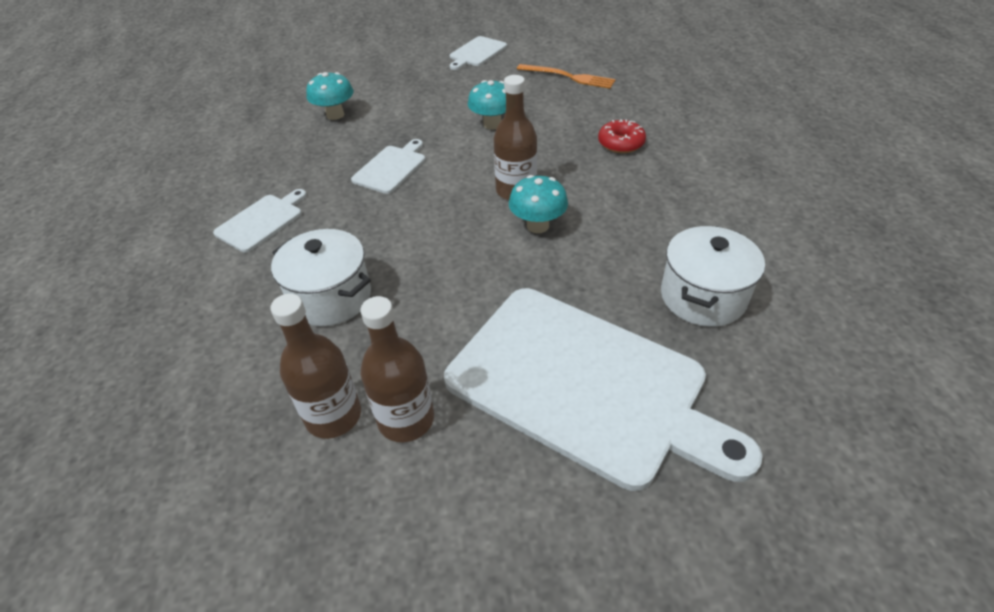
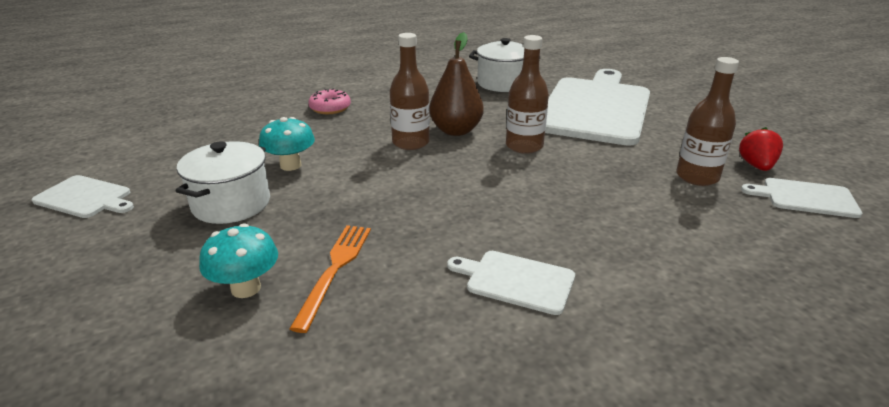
camera: 105 degrees left, 15 degrees down
(323, 512) = (756, 166): none -> red strawberry
(331, 297) = (596, 204): white pot -> white pot (231, 204)
(391, 168) = (384, 212): white cutting board -> white cutting board (805, 198)
(406, 419) = (672, 152): brown bottle -> brown bottle (524, 146)
(537, 226) = (456, 131): turquoise mushroom -> brown pear
(568, 77) = (191, 136): orange fork -> orange fork (334, 270)
(621, 143) = (330, 108): red donut -> pink donut

